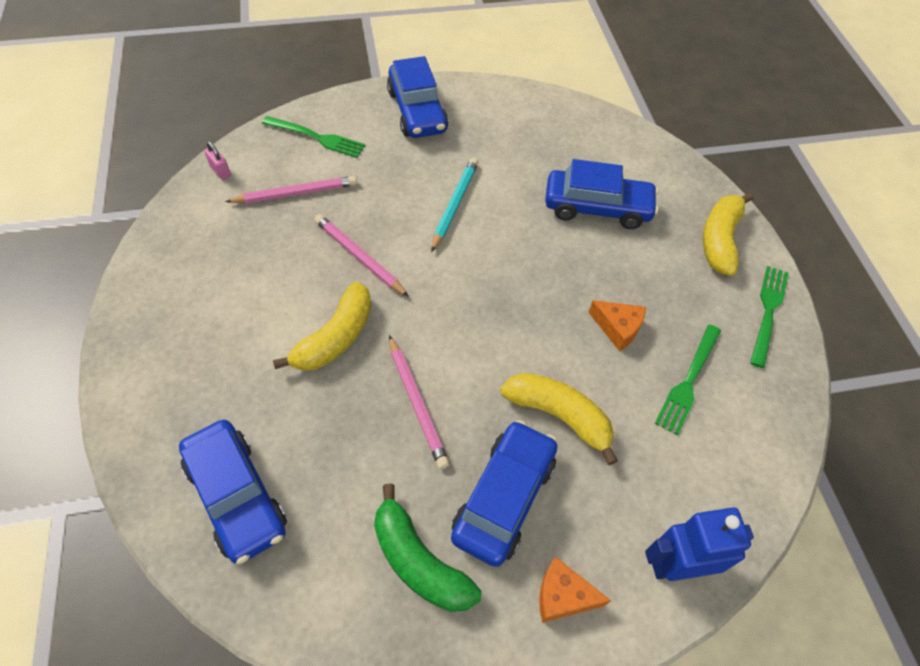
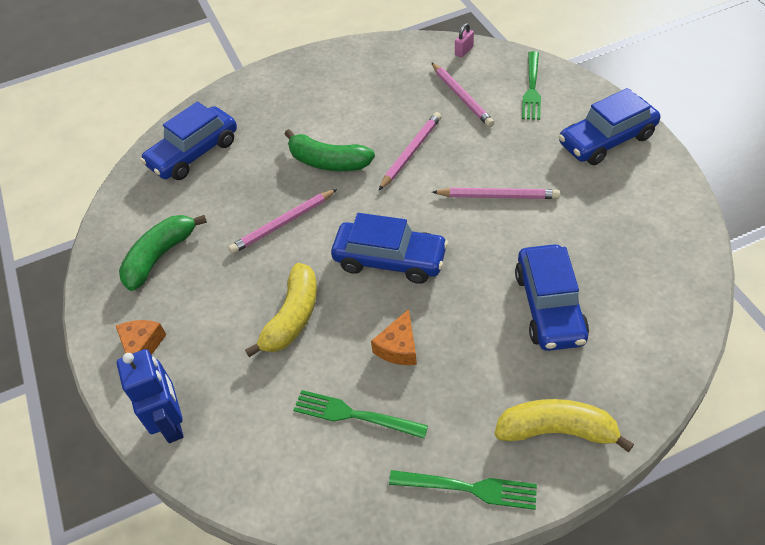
camera: 85 degrees right, 5 degrees down
(335, 338) = (328, 162): yellow banana -> green banana
(454, 204) = (498, 196): turquoise pencil -> pink pencil
(504, 498) = (213, 295): blue car -> blue car (390, 260)

